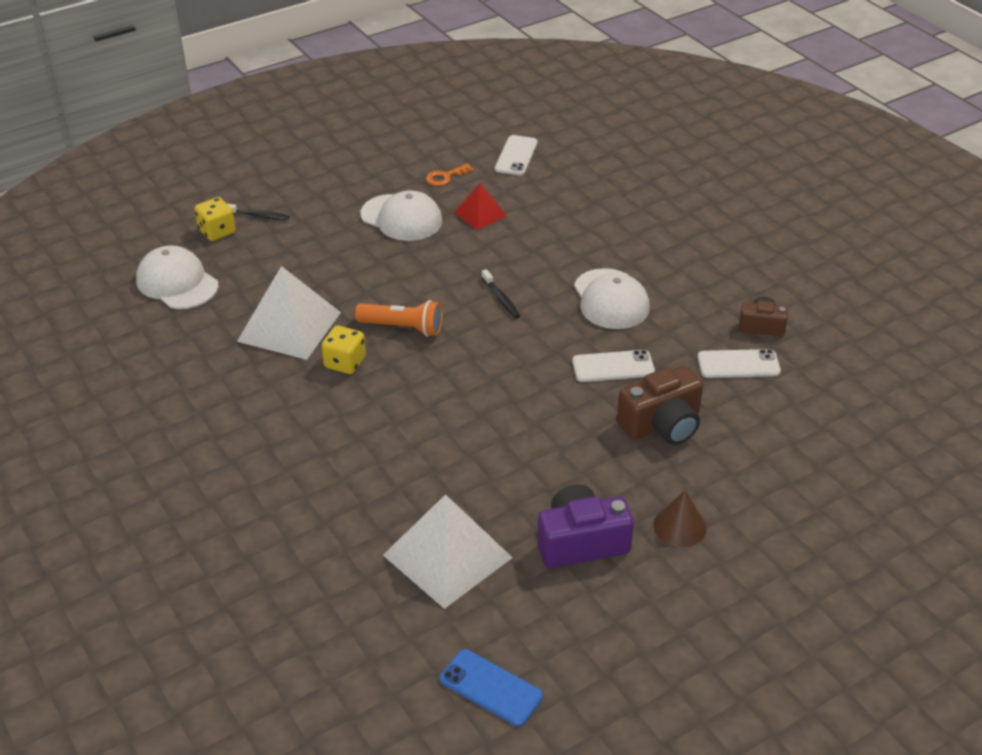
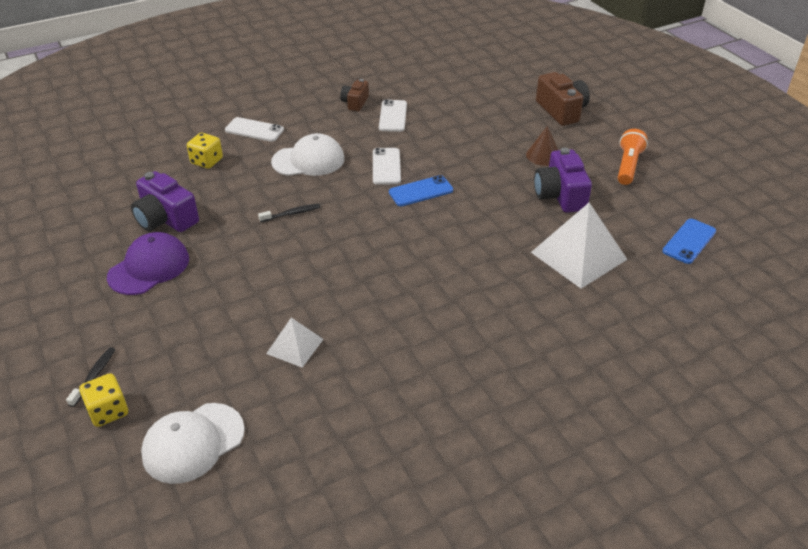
camera: 85 degrees left, 0 degrees up
(289, 326) = (295, 346): white pyramid -> white pyramid, size x0.55
(345, 363) = (356, 308): yellow dice -> yellow dice (207, 161)
(401, 218) = (149, 267): white cap -> purple cap
(403, 327) = (315, 270): orange flashlight -> orange flashlight (628, 166)
(446, 177) = (94, 237): orange key -> none
(480, 214) = (166, 219): red pyramid -> purple camera
(516, 156) = (84, 192): white phone -> white phone (254, 130)
(564, 401) = (421, 191): none -> blue phone
(662, 424) = (449, 152): brown camera -> brown camera (561, 111)

